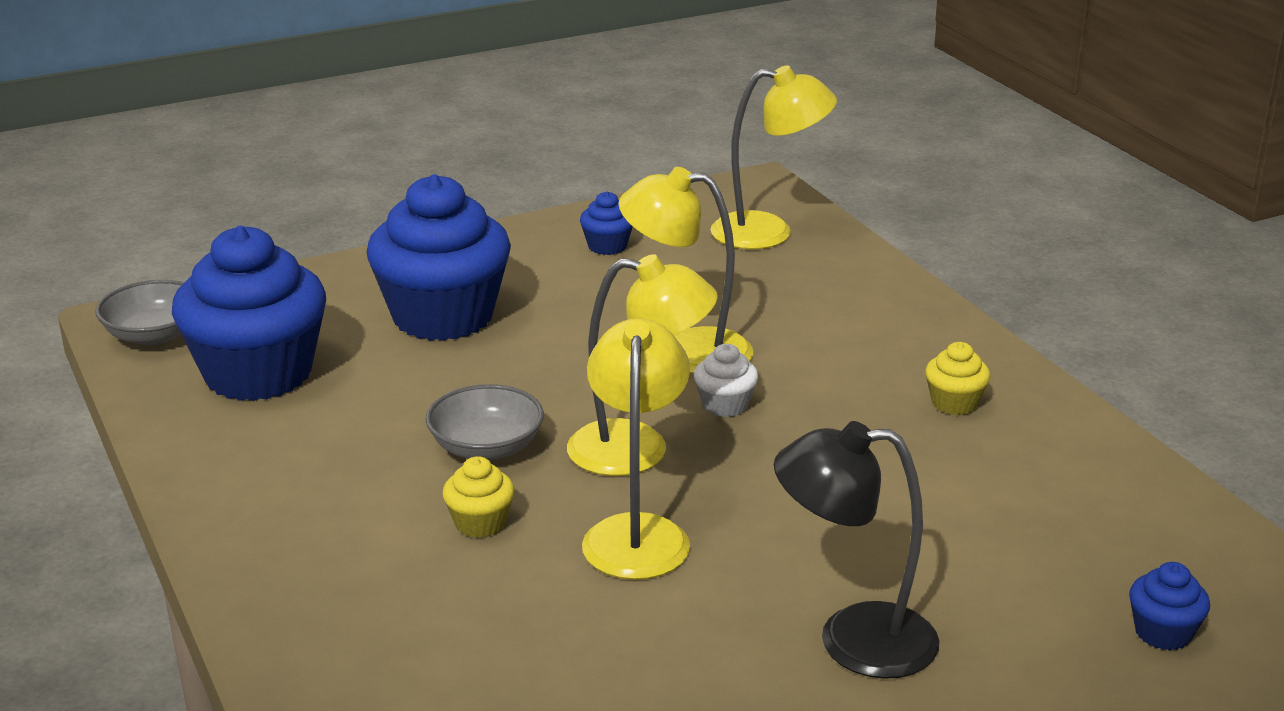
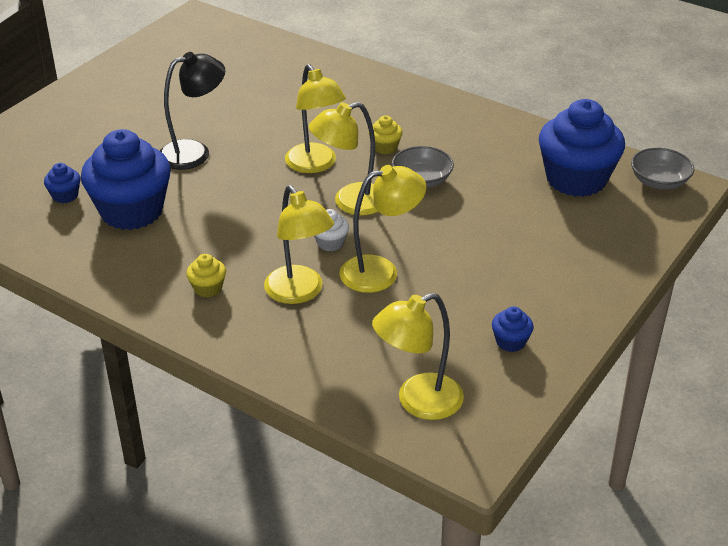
camera: 150 degrees right, 10 degrees up
(443, 316) = (537, 246): blue cupcake -> blue cupcake (131, 211)
(823, 360) = (299, 293): none -> yellow lamp

